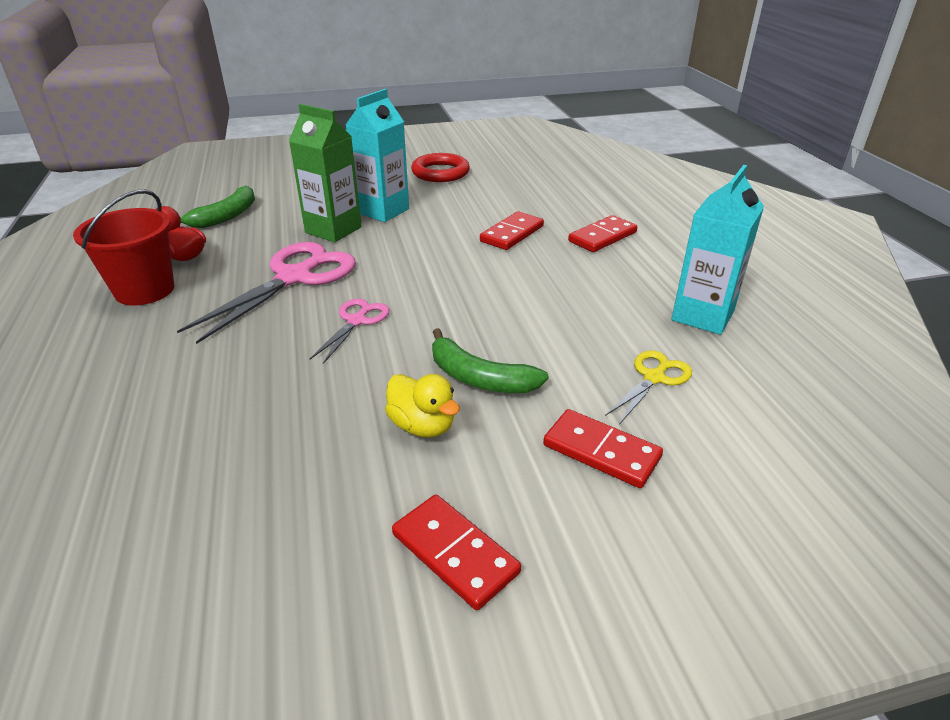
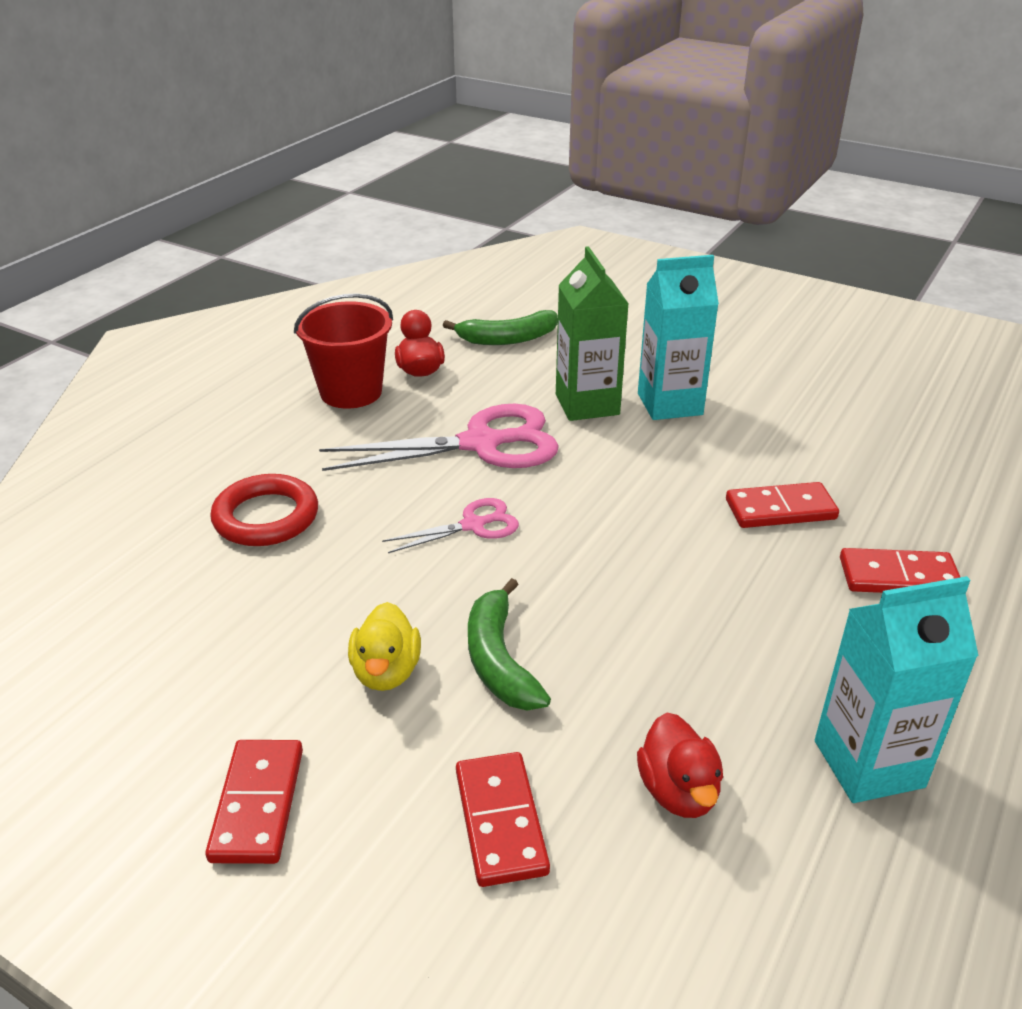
camera: 45 degrees right, 0 degrees up
(440, 172) = (810, 380): red ring -> red ring (266, 517)
(654, 378) = (678, 791): yellow scissors -> red duck

